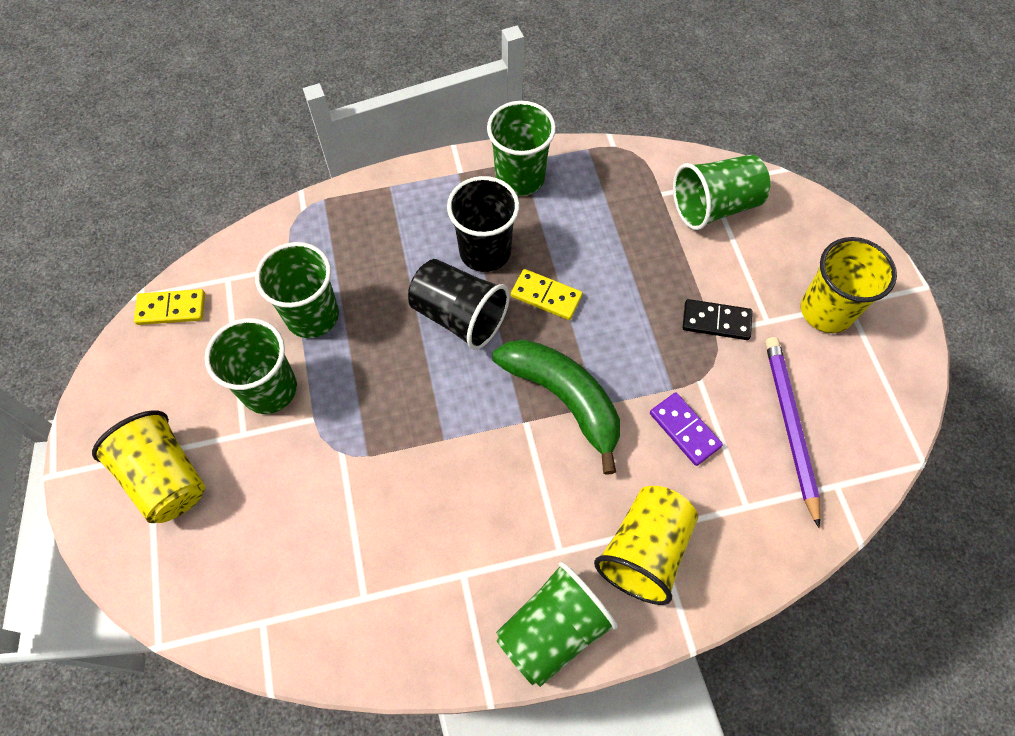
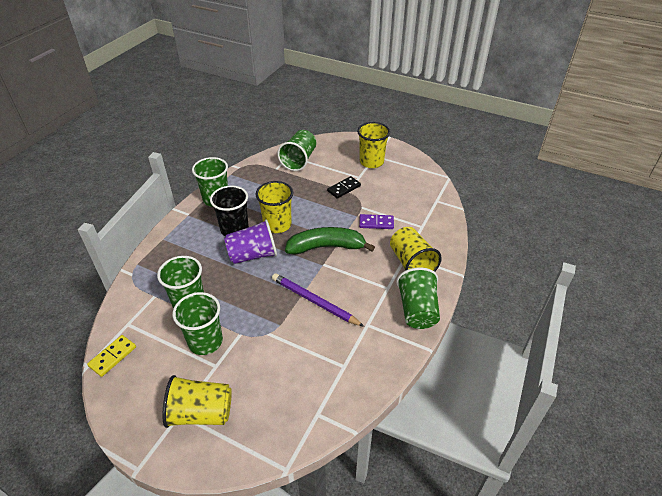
camera: 50 degrees left, 20 degrees down
(459, 316) = (253, 255): black cup -> purple cup
(546, 296) = (277, 225): yellow domino -> yellow cup
(790, 426) = (404, 197): purple pencil -> purple pencil (314, 301)

